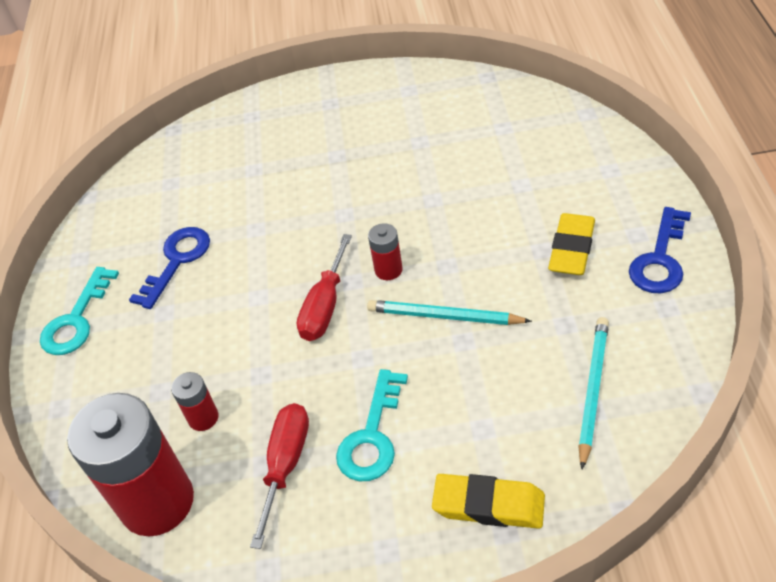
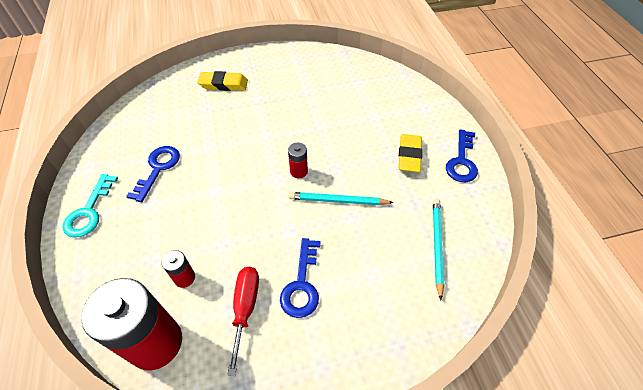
camera: 15 degrees left, 5 degrees up
(325, 306) = (260, 196): red screwdriver -> none
(372, 436) = (302, 284): turquoise key -> blue key
(488, 505) = (384, 328): yellow eraser -> yellow eraser (223, 84)

